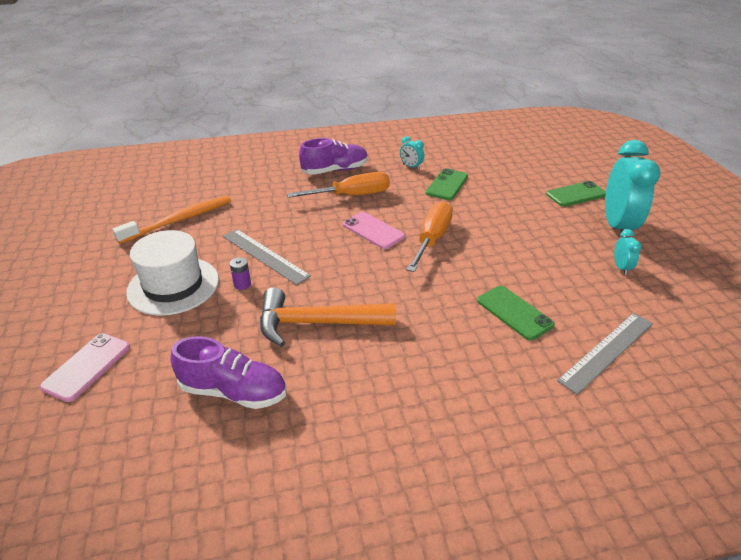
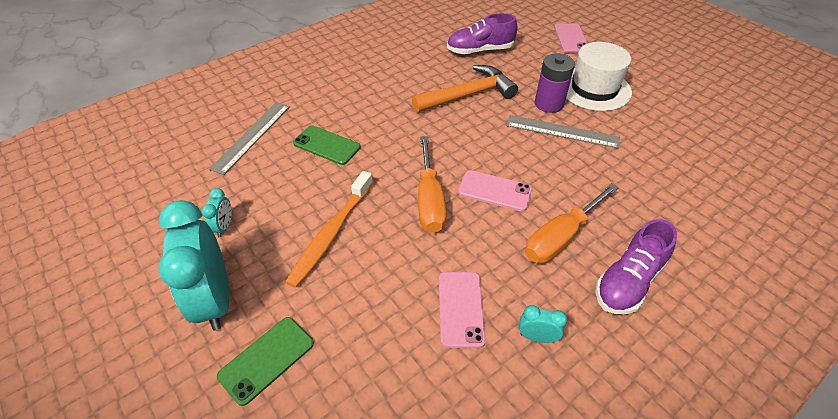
camera: 155 degrees right, 10 degrees up
(179, 220) = (680, 141): orange toothbrush -> orange toothbrush (331, 234)
(242, 284) = (549, 104): purple battery -> purple battery, size x2.05
(447, 185) = (460, 308): green phone -> pink phone
(621, 268) = (224, 227): turquoise clock -> turquoise clock turned 150 degrees counterclockwise

